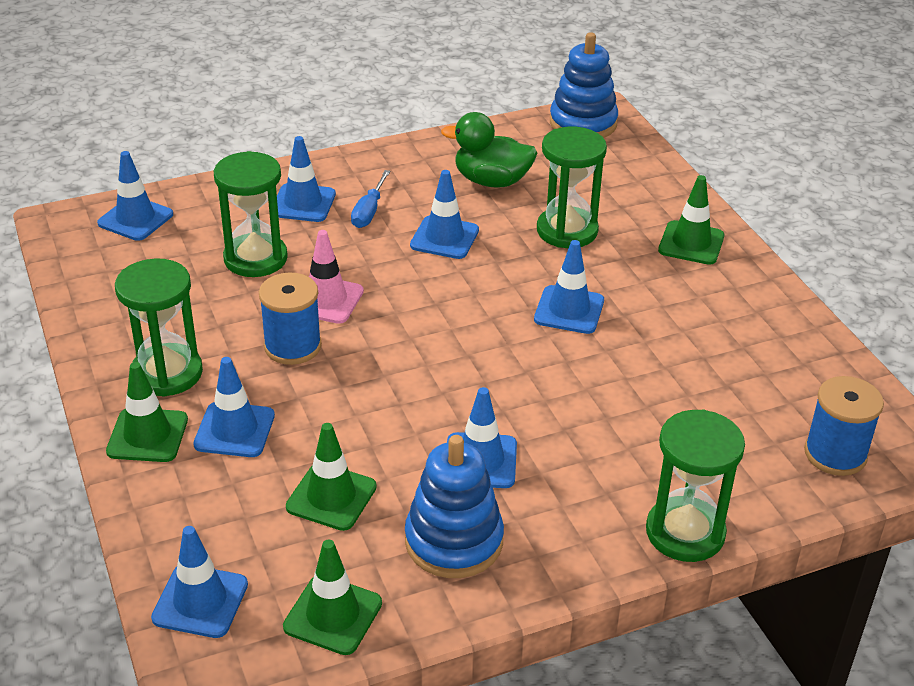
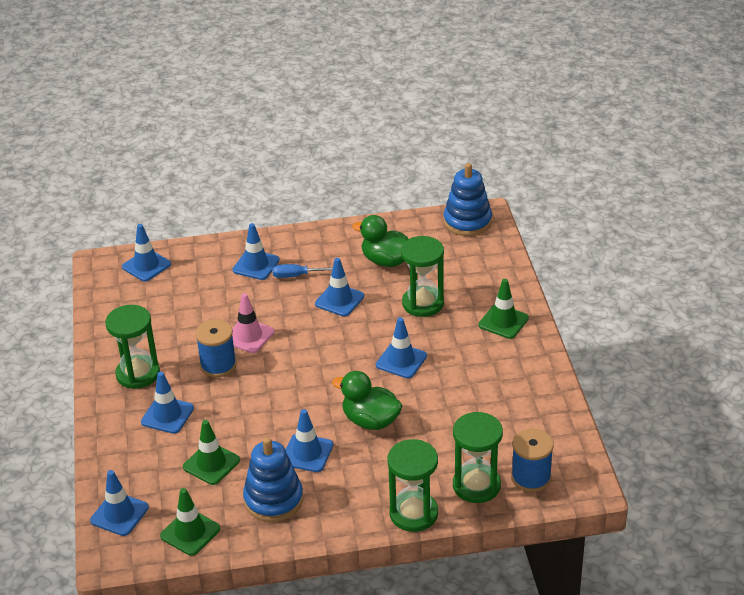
camera: 15 degrees right, 0 degrees up
(147, 435) = (116, 412): green traffic cone -> none
(255, 258) = (213, 302): green hourglass -> green hourglass (476, 485)
(369, 212) = (297, 276): blue screwdriver -> blue screwdriver turned 60 degrees clockwise
(559, 400) = (370, 421): none -> green duck

